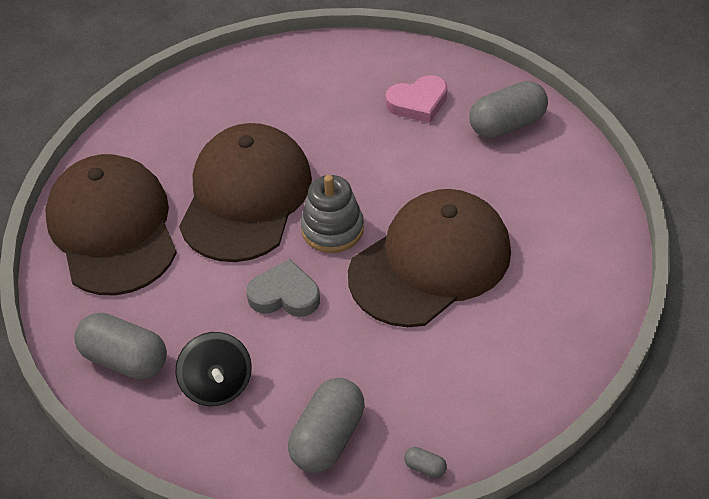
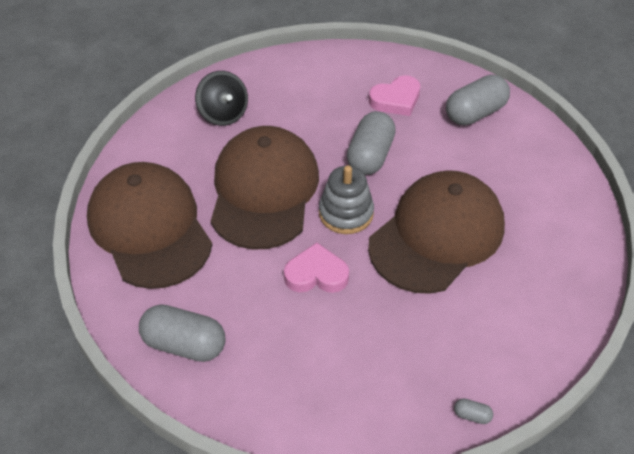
camera: 10 degrees left, 0 degrees up
(217, 384) = (273, 359): black spinning top -> black spinning top (223, 113)
(285, 295) = (316, 274): grey heart -> pink heart
(328, 437) = (381, 397): grey capsule -> grey capsule (370, 156)

